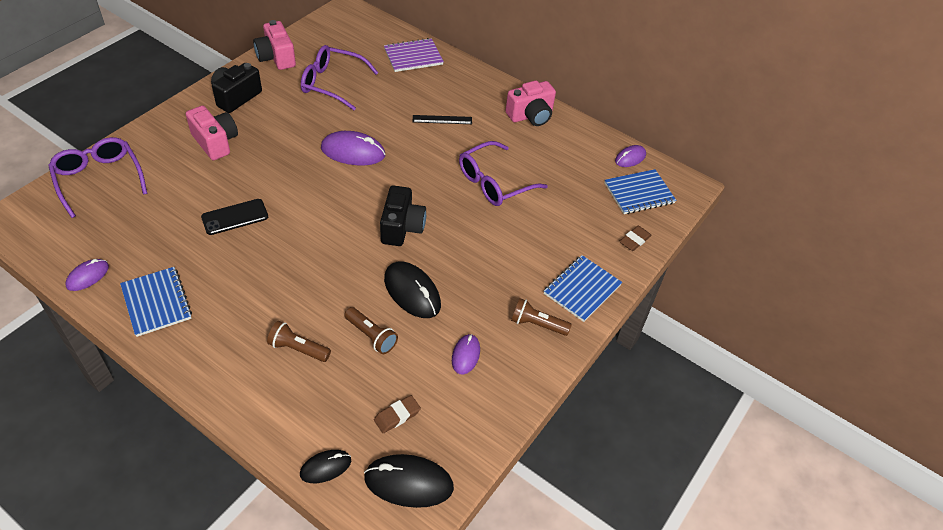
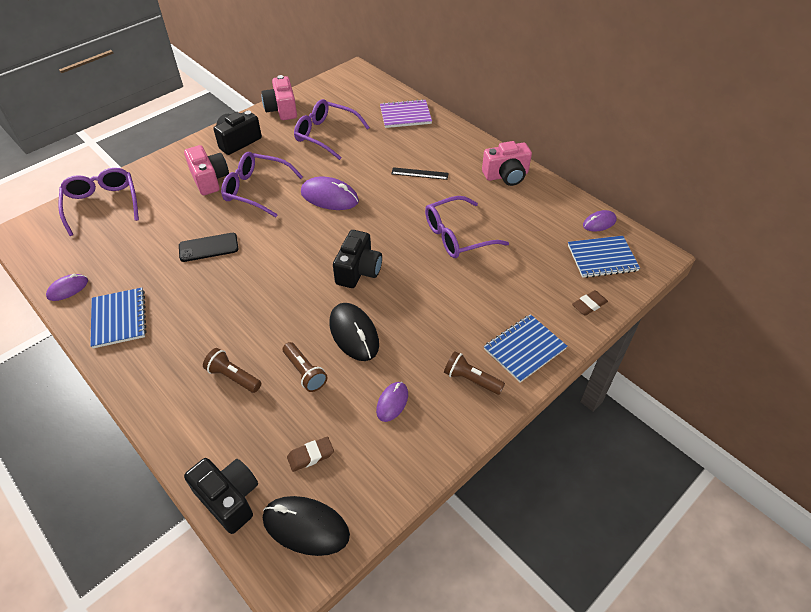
camera: 15 degrees right, 0 degrees up
(271, 150) = (256, 190): none -> purple glasses
(325, 467) = (229, 499): black mouse -> black camera

